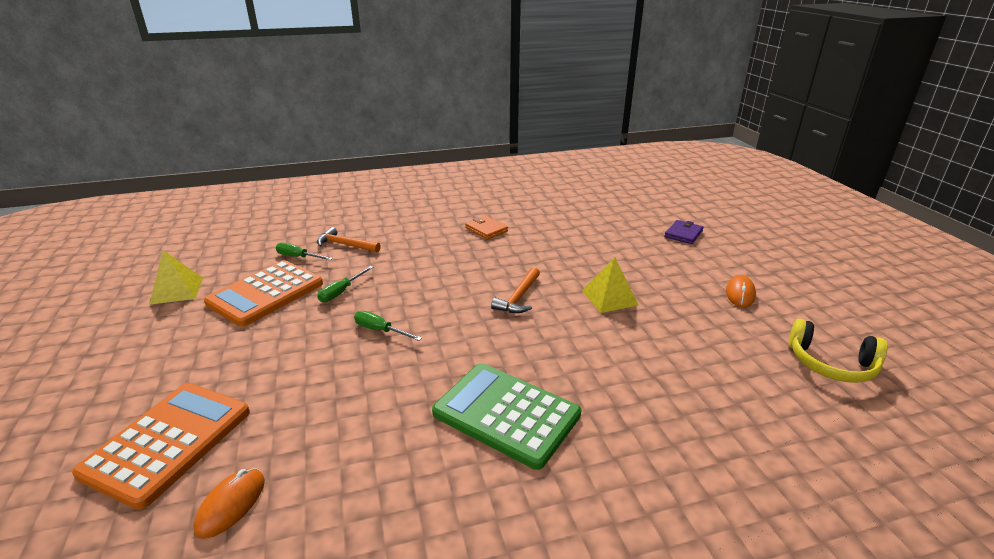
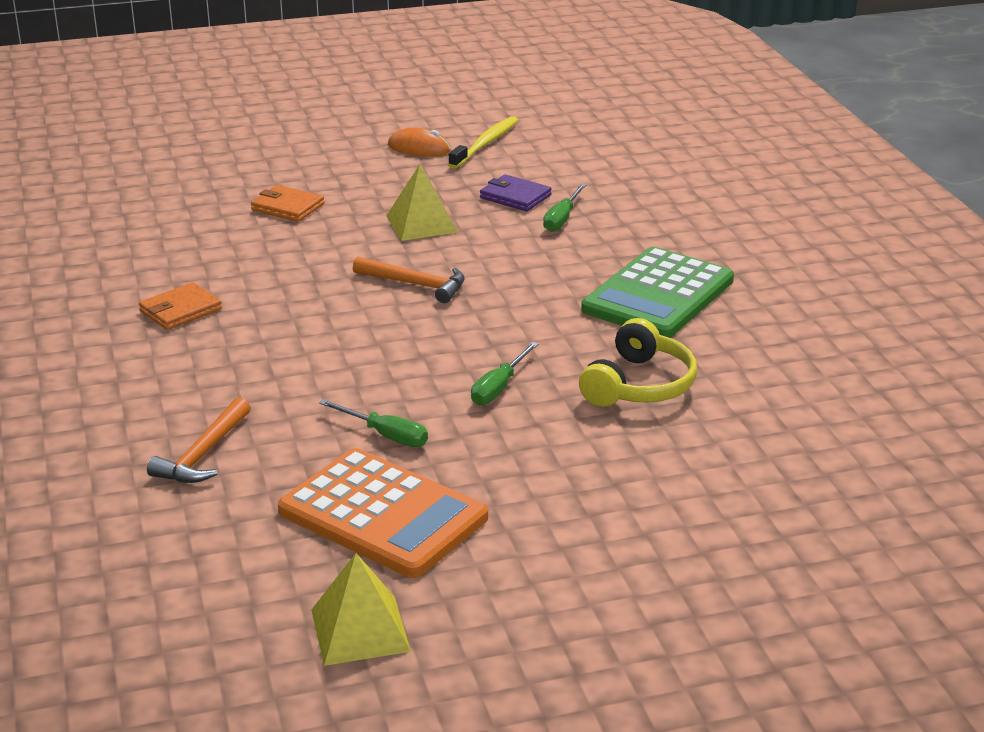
camera: 90 degrees left, 0 degrees up
(168, 442) = (750, 517): orange calculator -> none
(231, 504) = (826, 446): orange mouse -> none
(298, 257) = (244, 503): green screwdriver -> green screwdriver (562, 219)
(618, 250) = (287, 207): none -> orange wallet
(683, 234) = (247, 158): purple wallet -> purple wallet (515, 197)
(770, 324) = (485, 144): none -> yellow toothbrush
(831, 364) = (556, 129): yellow headphones -> yellow headphones (639, 385)

